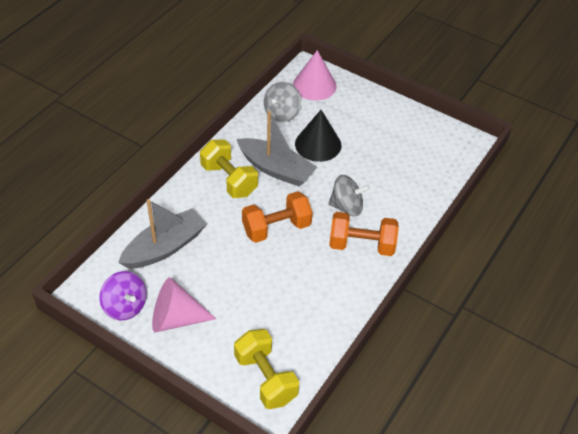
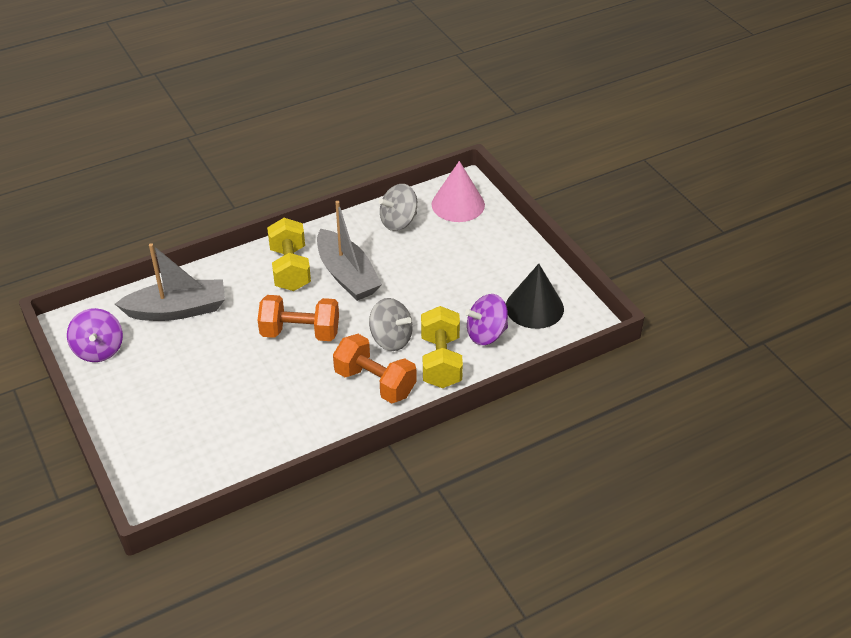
camera: 30 degrees right, 5 degrees down
(176, 318) = (135, 379): pink cone -> none
(265, 378) = (174, 469): yellow dumbbell -> yellow dumbbell (441, 361)
(318, 144) = (412, 265): black cone -> black cone (534, 307)
(410, 177) = (486, 334): none -> purple spinning top

